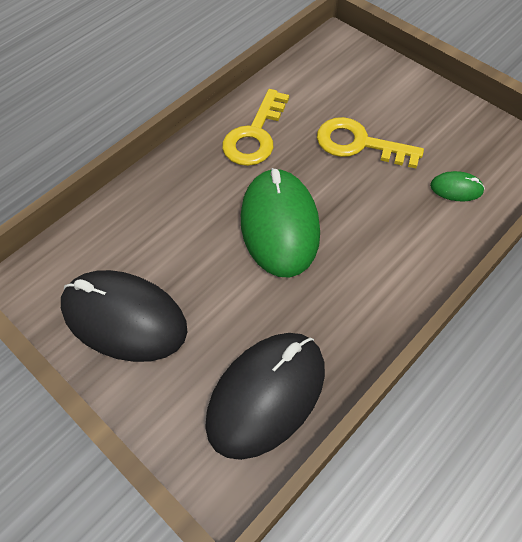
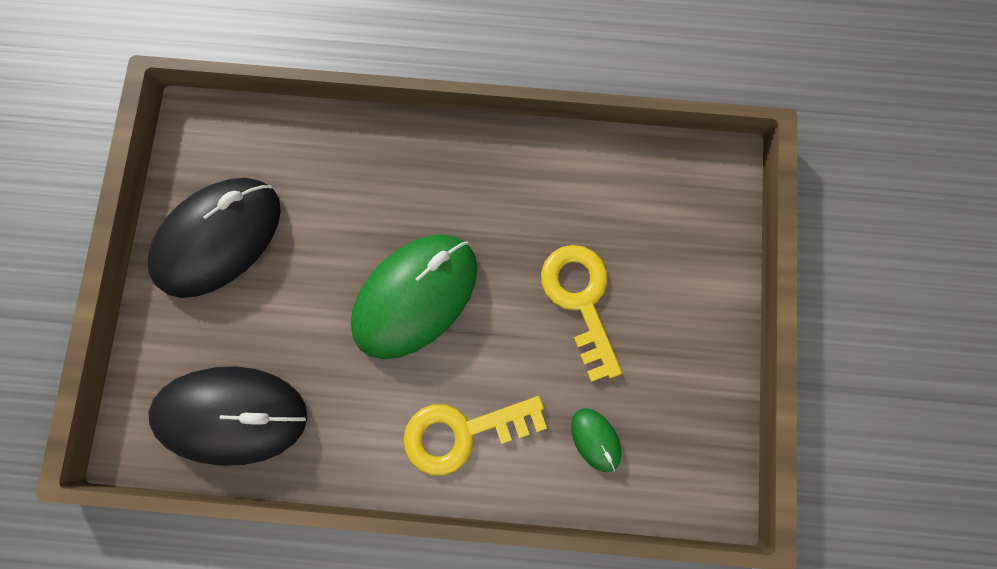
camera: 50 degrees right, 20 degrees up
(124, 318) = (218, 238): black mouse -> black mouse turned 60 degrees clockwise
(255, 135) = (509, 188): yellow key -> yellow key (462, 433)

